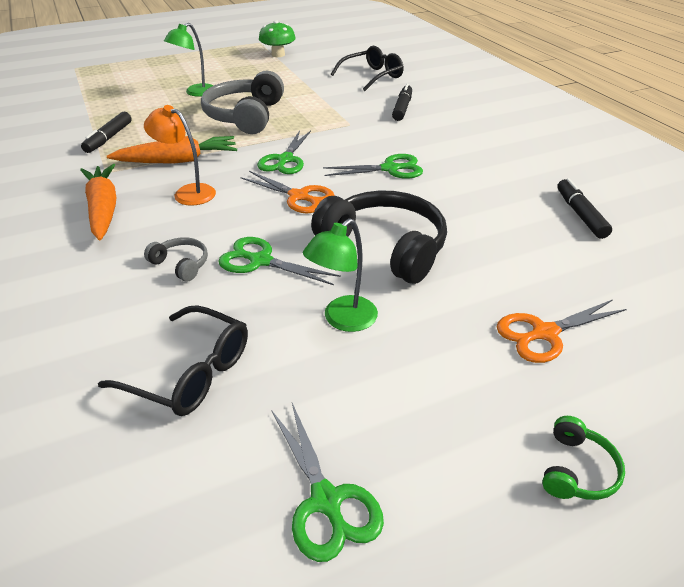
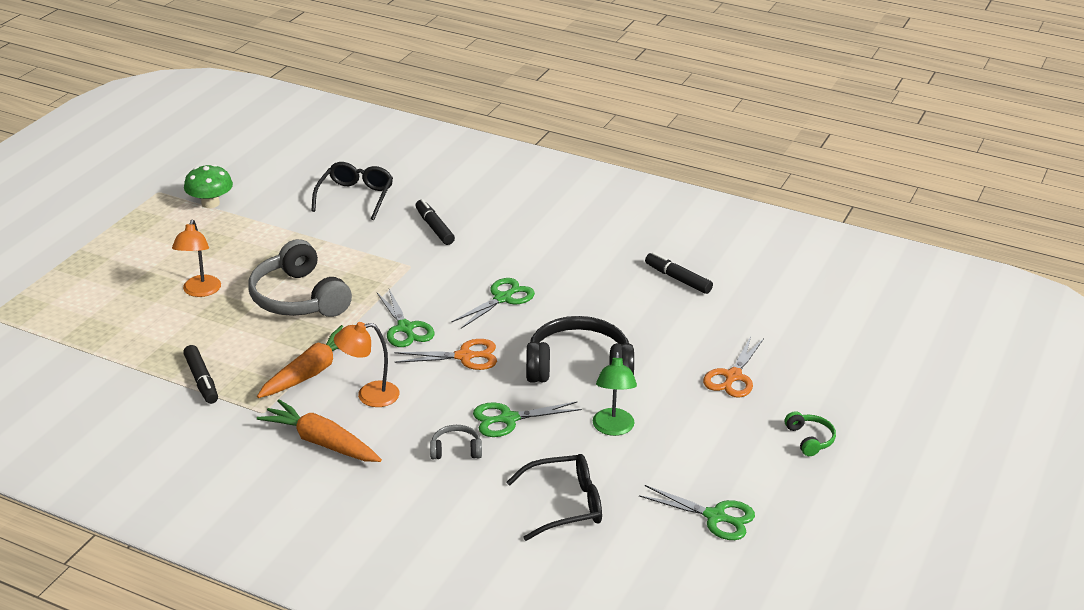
camera: 40 degrees left, 5 degrees down
(195, 93) = (200, 291): green lamp -> orange lamp

